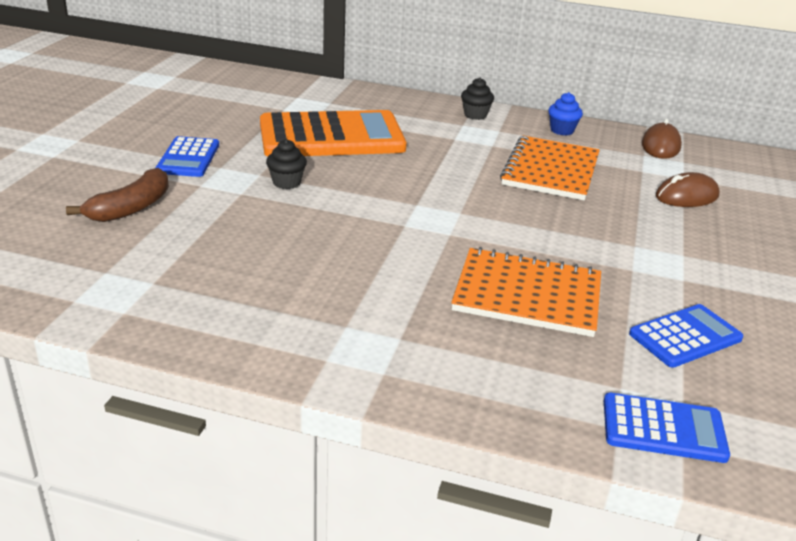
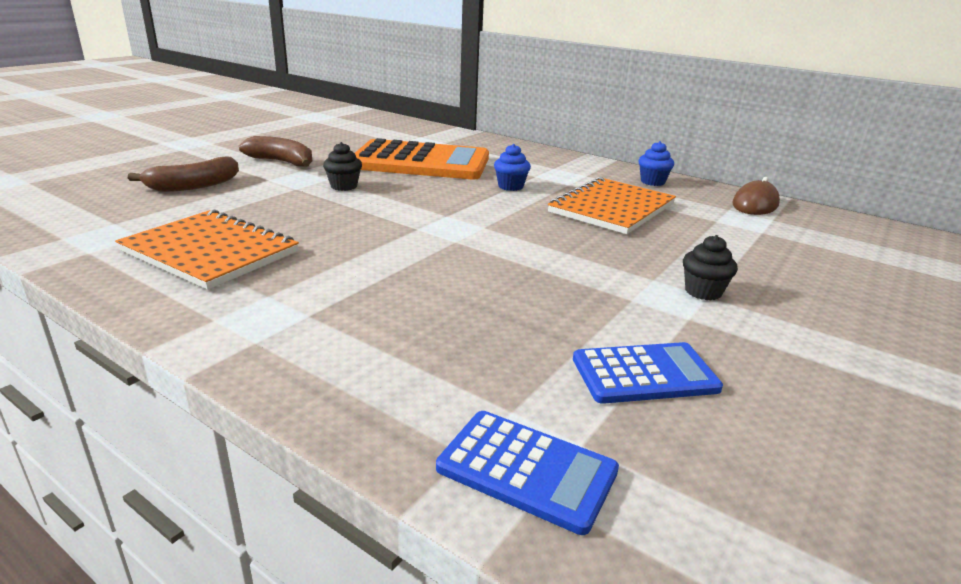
camera: 20 degrees right, 5 degrees down
(188, 158) = (282, 162): blue calculator -> brown banana
(443, 157) = (510, 186): none -> blue cupcake
(475, 115) = (573, 163): black cupcake -> black cupcake (703, 292)
(527, 295) = (485, 302): orange notebook -> orange notebook (210, 252)
(686, 196) = (753, 247): brown mouse -> none

